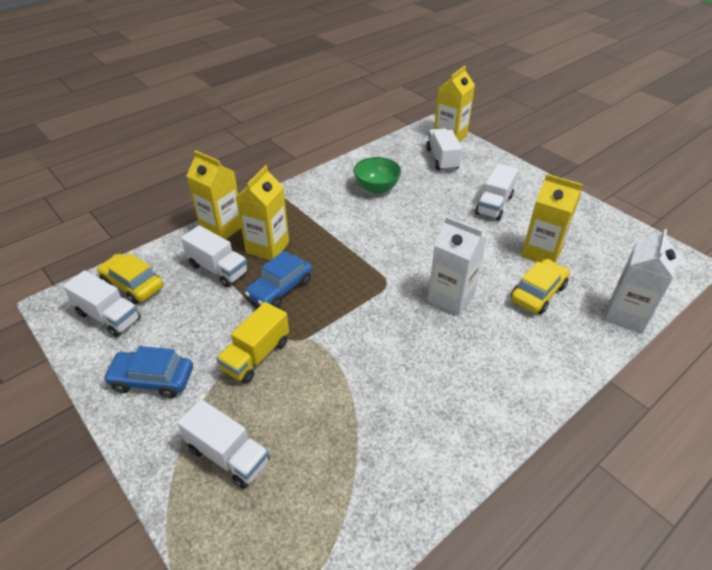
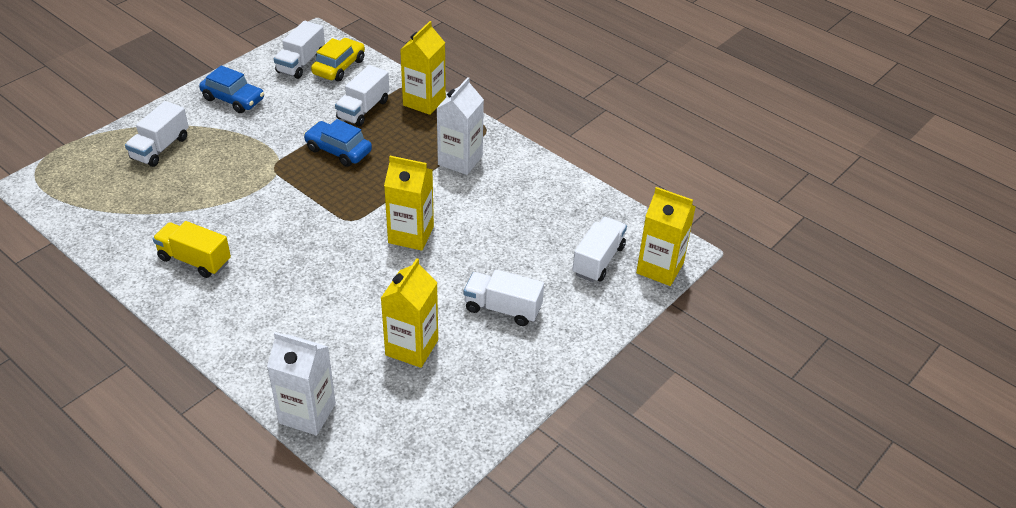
camera: 80 degrees right, 0 degrees up
(152, 380) = (233, 99): blue car -> blue car turned 120 degrees clockwise
(256, 356) = (256, 148): yellow truck -> yellow truck (195, 260)
(267, 247) = (398, 135): yellow carton -> yellow carton (411, 235)
(376, 188) = (517, 204): green bowl -> none
(442, 159) = (598, 260): white truck -> white truck turned 45 degrees counterclockwise
(451, 298) = (330, 267): white carton -> white carton (460, 160)
(537, 293) = (341, 338): yellow car -> none

